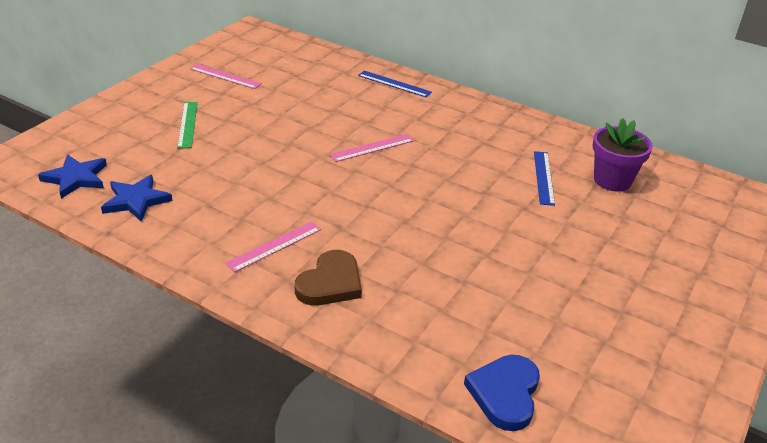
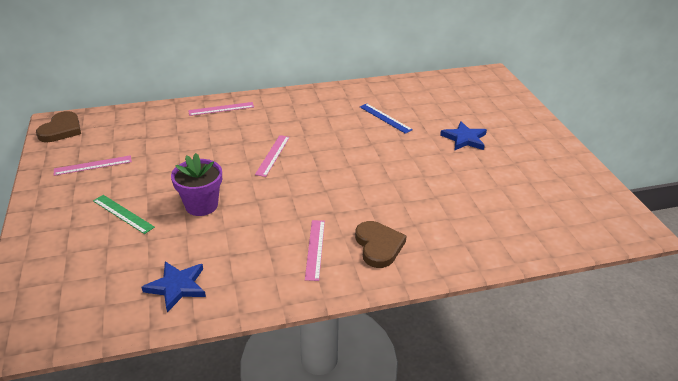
camera: 45 degrees left, 0 degrees up
(76, 178) = (101, 305): blue star -> blue star (464, 139)
(247, 37) = (61, 130): none -> brown heart
(394, 84) = (221, 109): blue ruler -> pink ruler
(505, 394) = (534, 236): blue heart -> none
(612, 180) = (416, 101): purple flower pot -> purple flower pot (201, 205)

